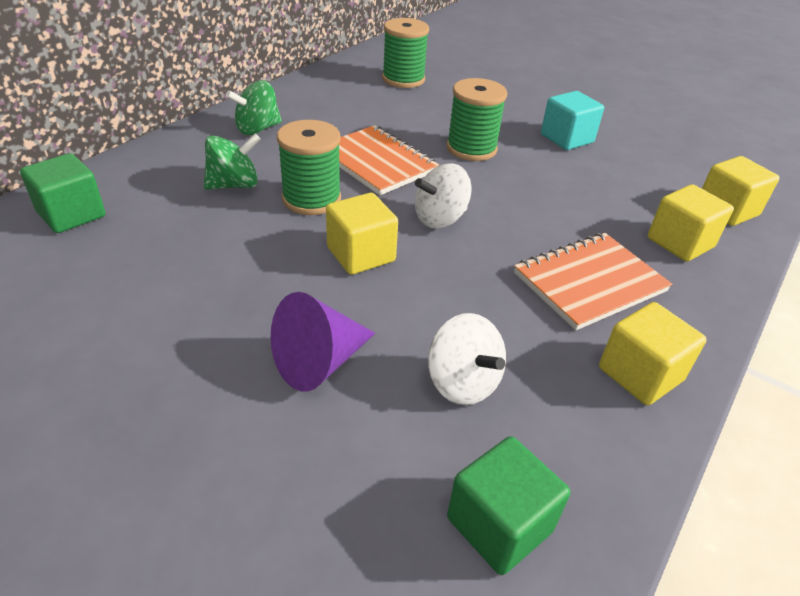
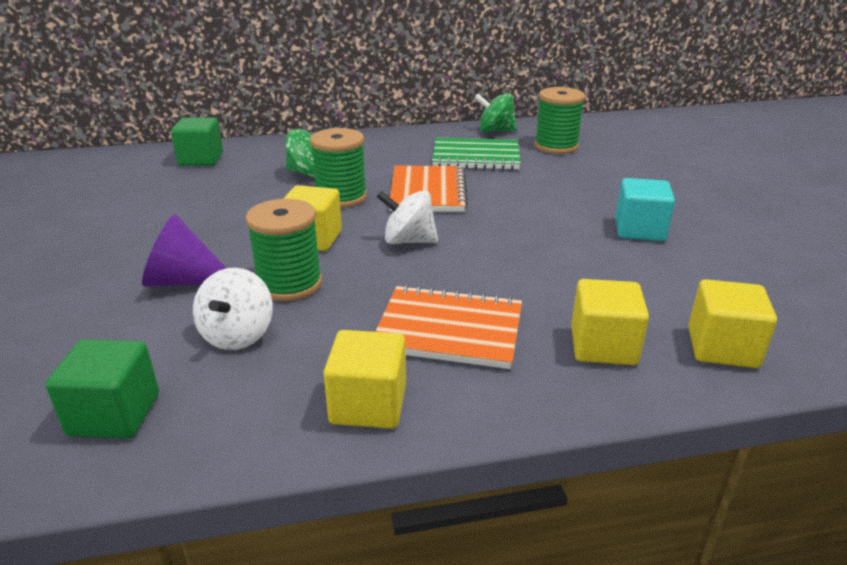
camera: 45 degrees right, 10 degrees down
(257, 129) = (381, 147): green spinning top -> green spinning top (495, 131)
(359, 111) = (476, 157): none -> green notebook
(471, 148) = (525, 207): green spool -> green spool (289, 284)

